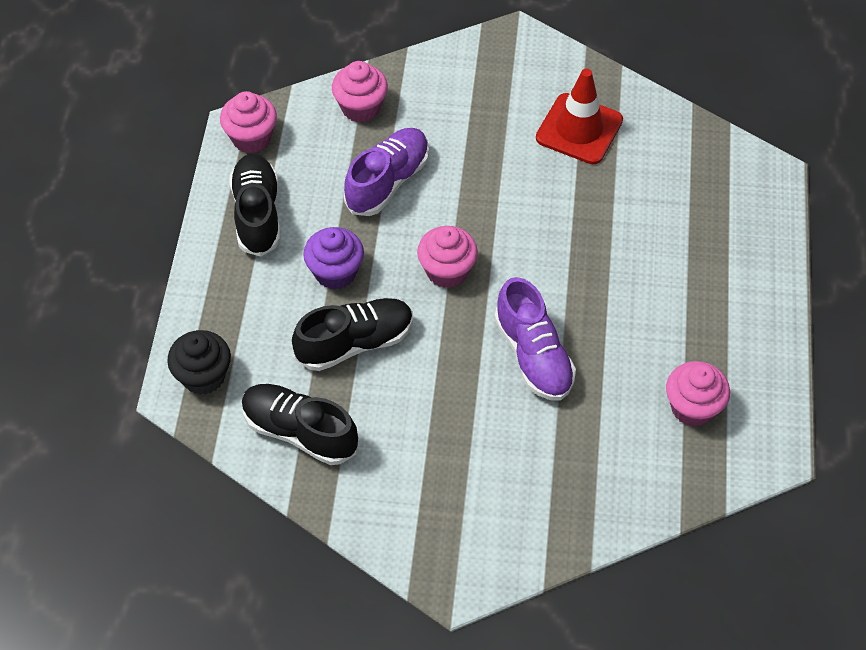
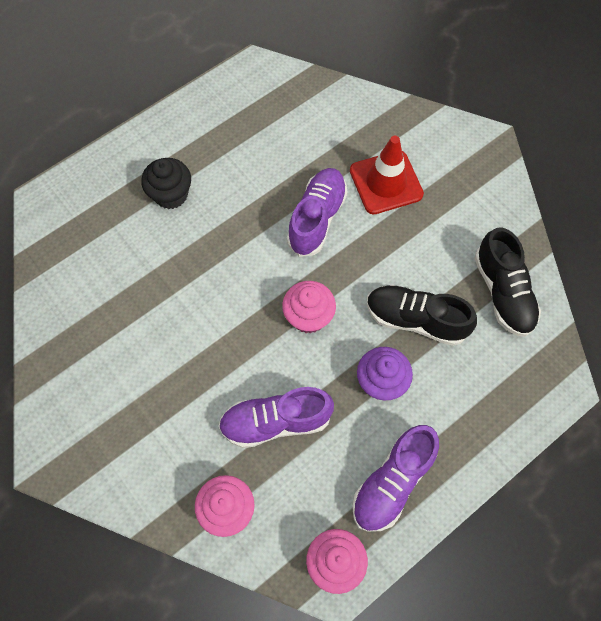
camera: 135 degrees left, 10 degrees up
(203, 376) = (536, 383): black cupcake -> black cupcake (171, 195)
(257, 214) = (392, 482): black shoe -> purple shoe
(579, 129) = (107, 340): red traffic cone -> red traffic cone (386, 182)
(692, 407) = (266, 119): pink cupcake -> none

